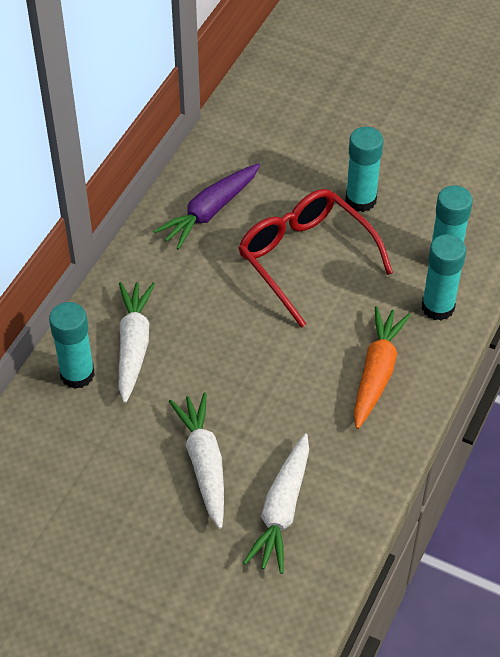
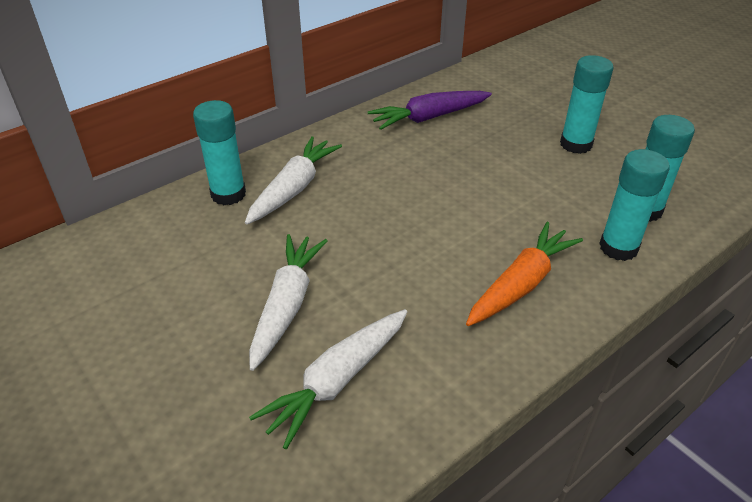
camera: 25 degrees right, 10 degrees down
(305, 259) = (497, 171): red glasses -> none

